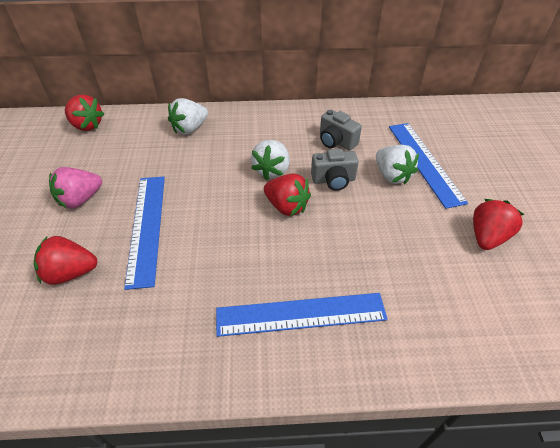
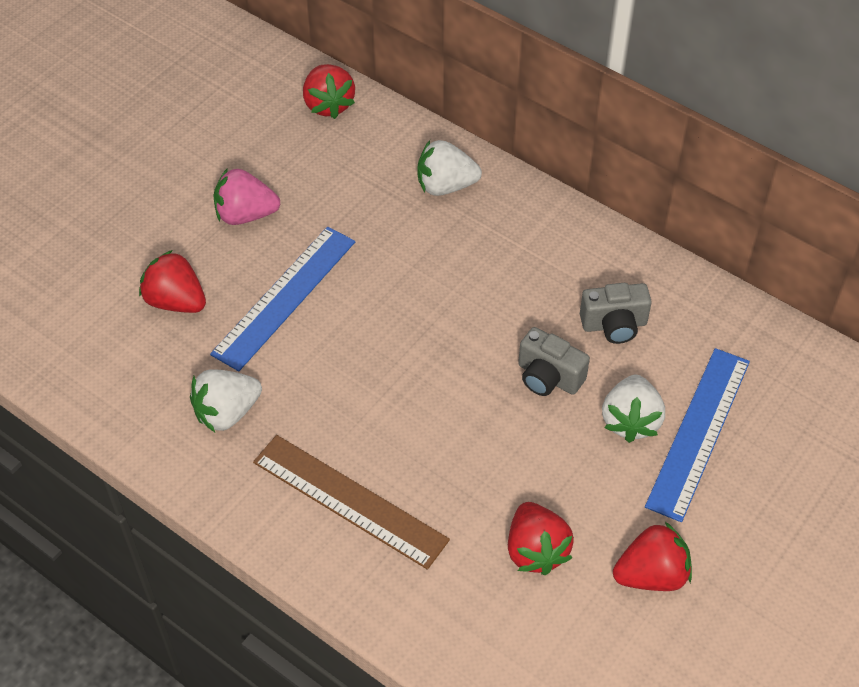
camera: 40 degrees right, 5 degrees up
(272, 170) = (487, 313): white strawberry -> white strawberry (227, 412)
(286, 206) = (456, 373): red strawberry -> red strawberry (536, 550)
(301, 314) = (349, 501): blue ruler -> brown ruler
(336, 141) = (614, 325): grey camera -> grey camera turned 90 degrees counterclockwise

